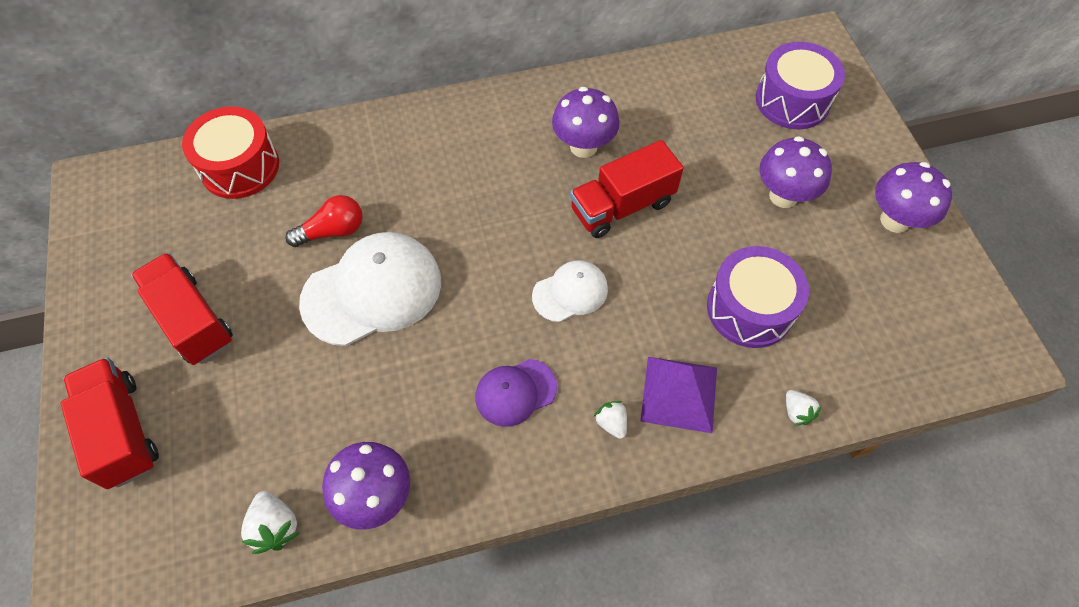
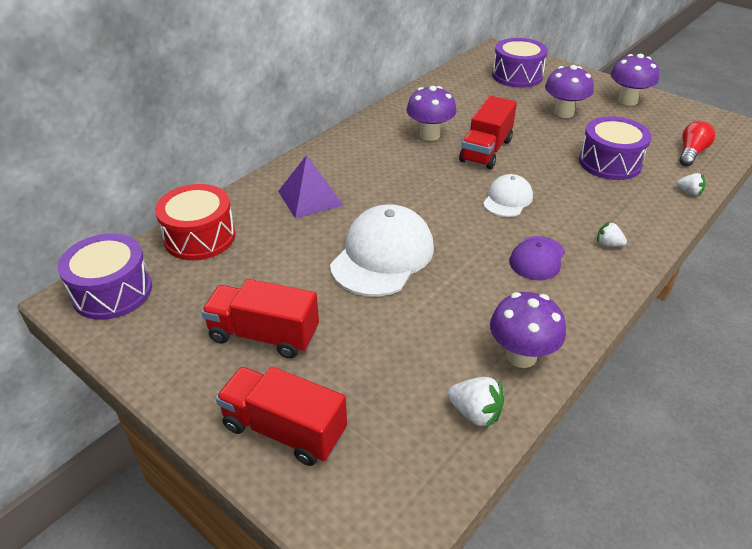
camera: 35 degrees left, 20 degrees down
(124, 192) = (112, 292): none -> purple drum
(332, 231) = (315, 239): red light bulb -> red light bulb (691, 153)
(679, 393) = (624, 213): purple pyramid -> purple pyramid (310, 198)

